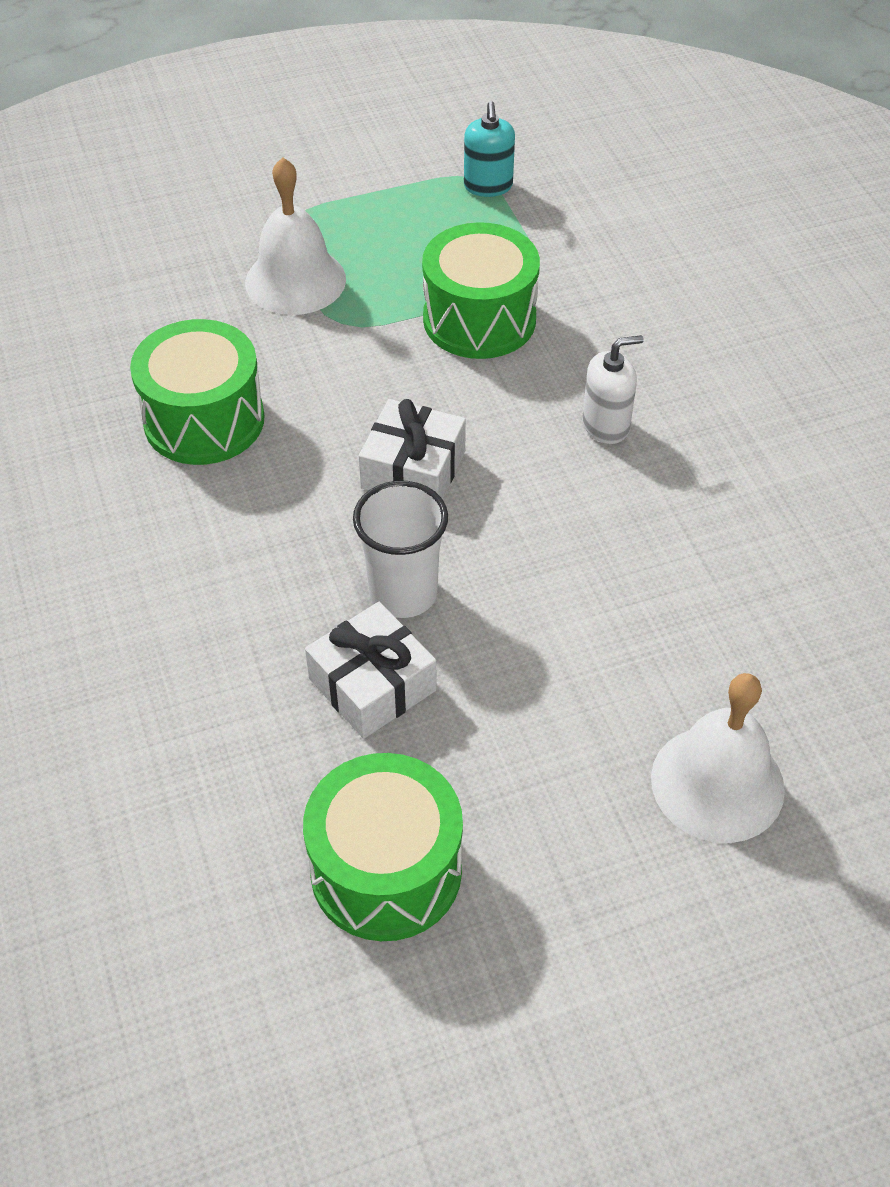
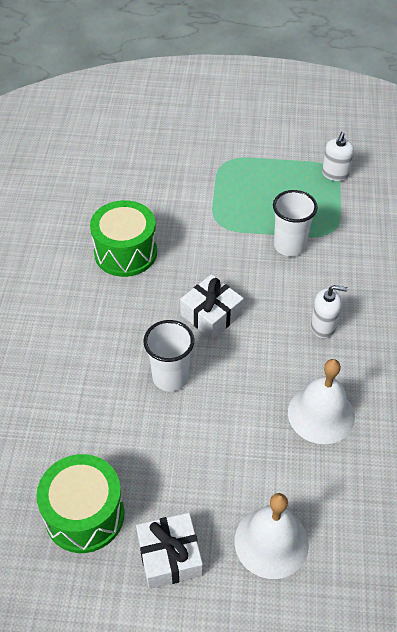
camera: 25 degrees right, 0 degrees up
(295, 280) = (208, 194): white bell -> white bell (321, 414)
(372, 684) = (130, 418): white gift -> white gift (169, 556)
(479, 319) = (289, 246): green drum -> white cup
(488, 186) = (335, 174): turquoise soap dispenser -> white soap dispenser

